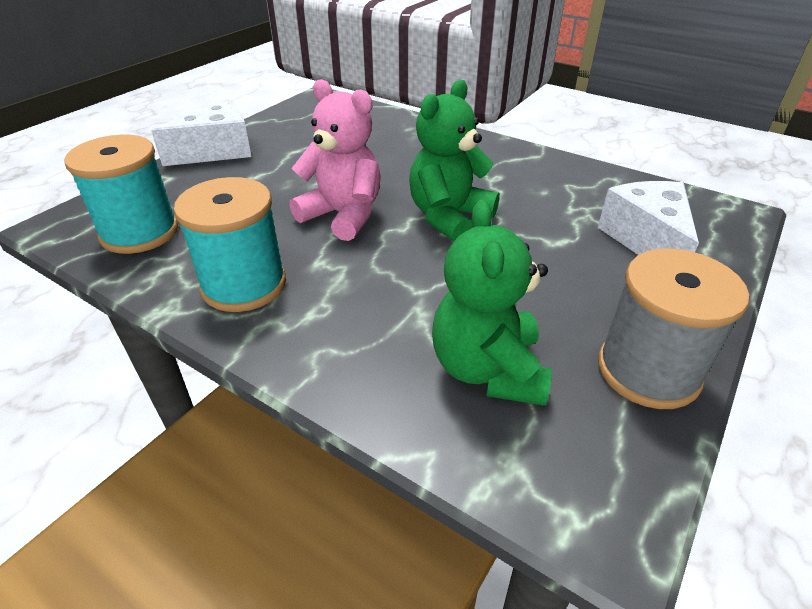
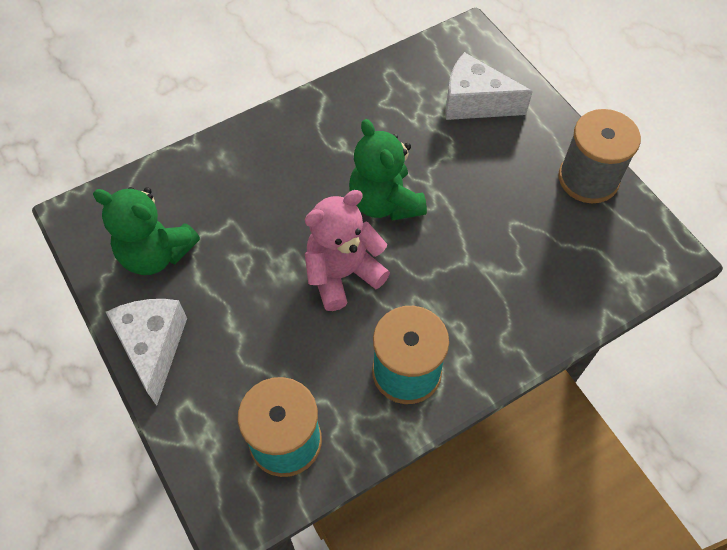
camera: 65 degrees left, 20 degrees up
(488, 369) = (556, 255): green teddy bear -> green teddy bear (156, 253)

